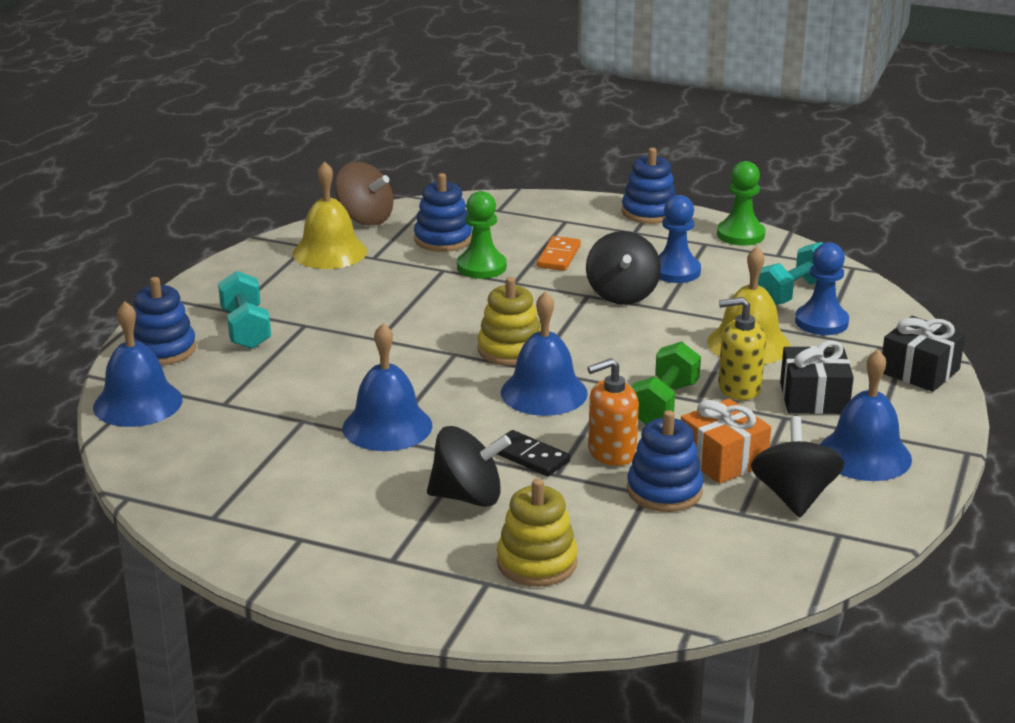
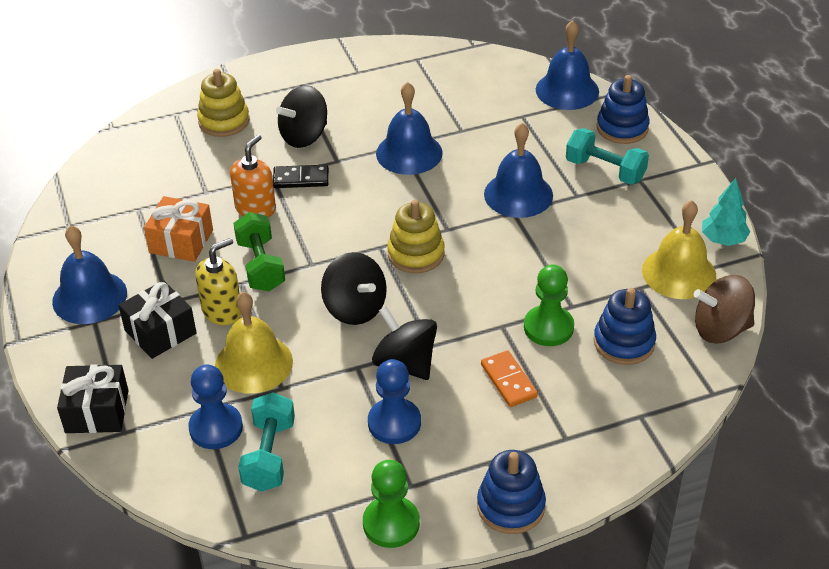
camera: 140 degrees right, 15 degrees up
(258, 253) = (723, 240): none -> turquoise tree
(544, 392) = (349, 230): blue bell -> blue bell (518, 194)
(664, 491) = (197, 199): blue stacking toy -> none
(794, 496) = (114, 237): black spinning top -> black spinning top (355, 308)

